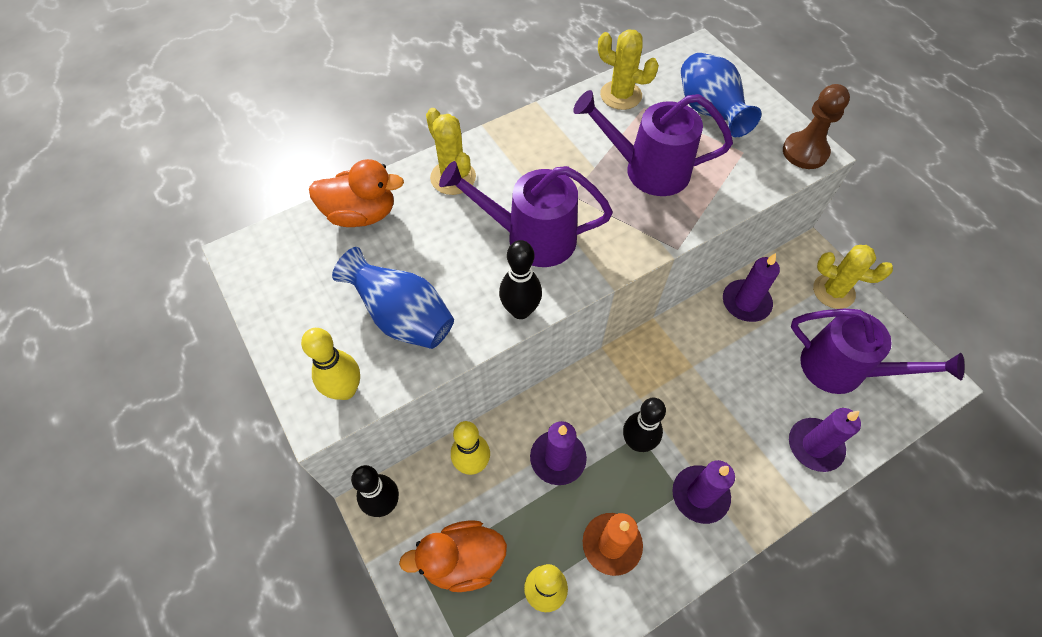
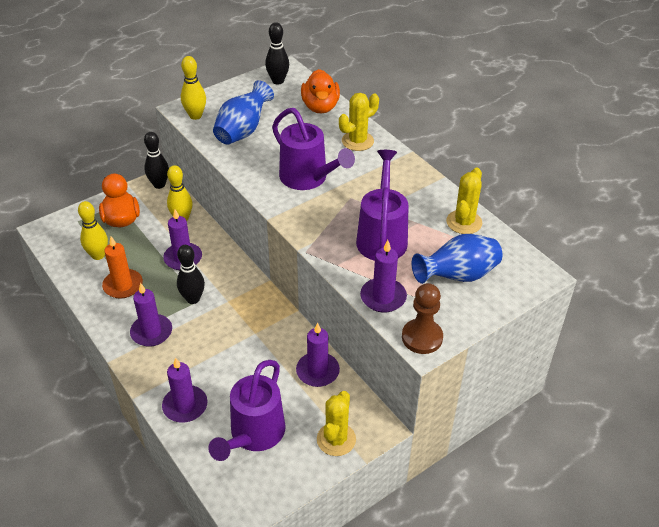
camera: 85 degrees right, 15 degrees down
(520, 310) = (249, 177): black bowling pin -> black bowling pin (278, 81)
(530, 237) = (308, 179): purple watering can -> purple watering can turned 135 degrees clockwise
(749, 178) = (383, 297): none -> purple candle

